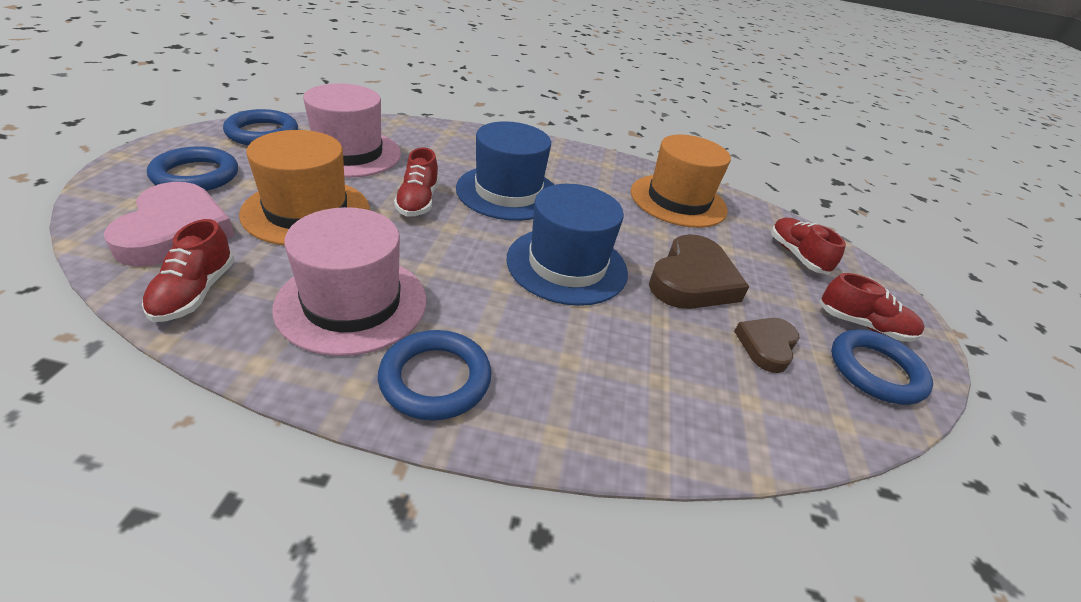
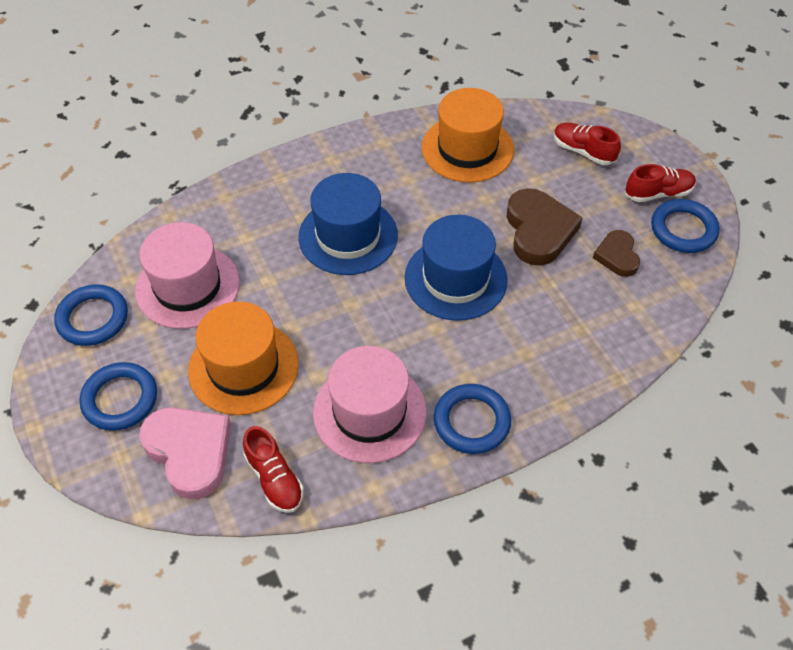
camera: 30 degrees left, 15 degrees up
(418, 201) = (301, 297): red shoe -> none

